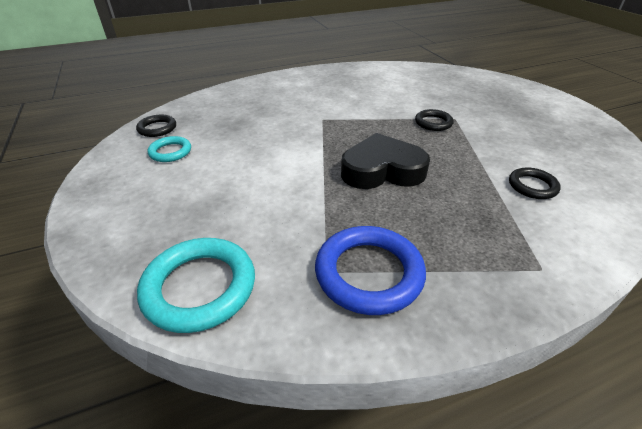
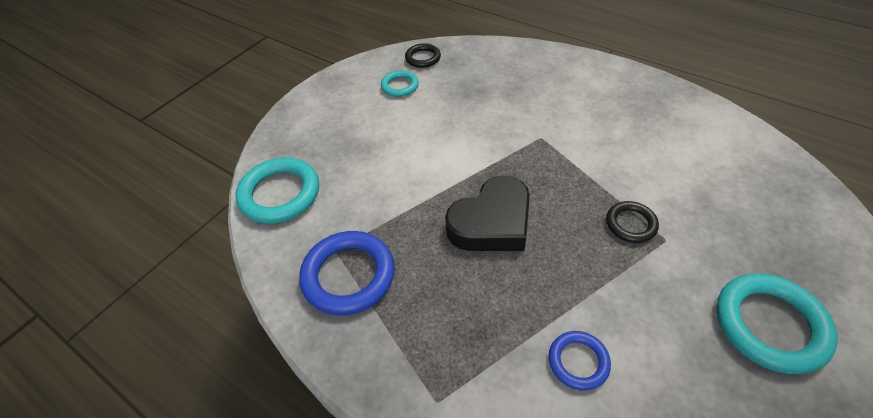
camera: 60 degrees right, 10 degrees up
(382, 170) = (492, 222): black heart -> black heart turned 90 degrees clockwise
(532, 186) = (578, 361): black ring -> blue ring
(535, 118) = (769, 325): none -> turquoise ring

